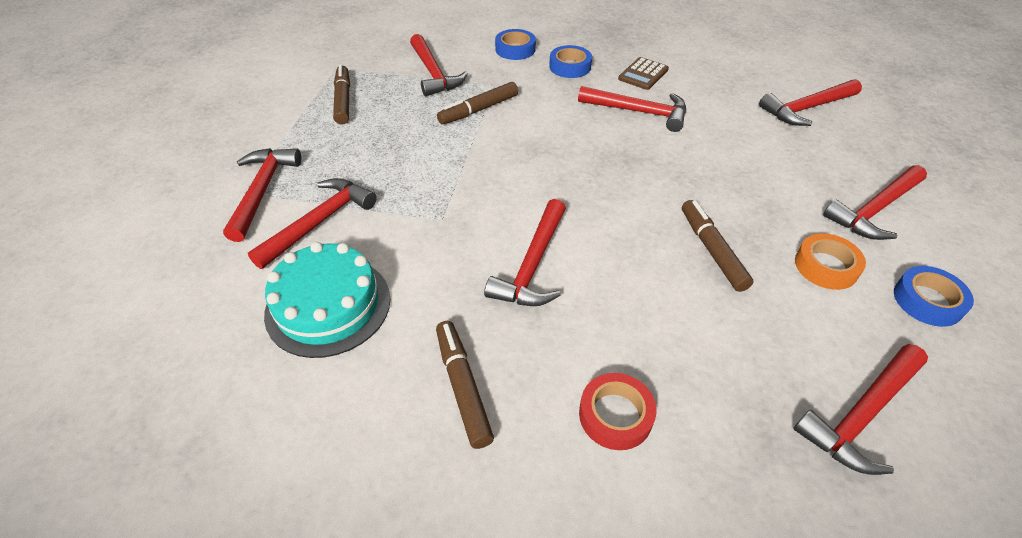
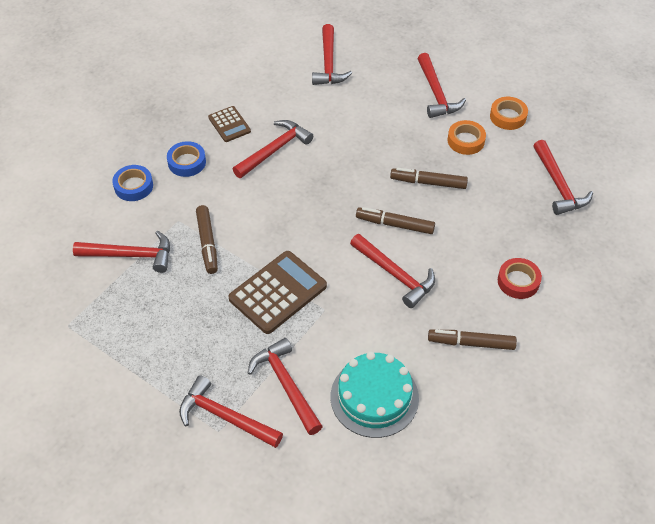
camera: 65 degrees left, 5 degrees up
(343, 100) = (128, 332): brown marker -> brown marker (395, 224)
(444, 176) = (278, 292): none -> brown calculator
(927, 301) = (508, 116): blue tape -> orange tape

